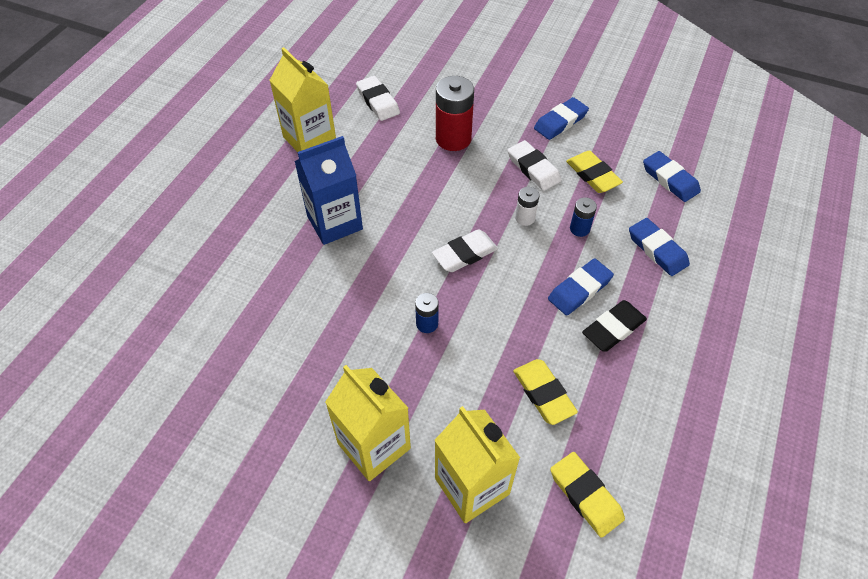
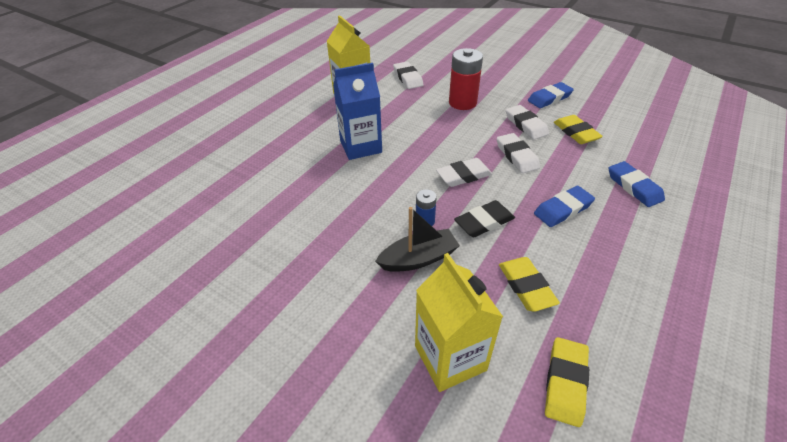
camera: 10 degrees right, 10 degrees down
(374, 446) = (362, 311): yellow carton -> none
(426, 374) = (418, 259): none -> black boat
(525, 218) = (517, 156): white battery -> white eraser
(579, 229) = (564, 167): blue battery -> none
(585, 495) = (565, 383): yellow eraser -> yellow eraser turned 45 degrees clockwise
(613, 328) = (594, 241): black eraser -> black eraser (484, 222)
(670, 179) = (643, 140): blue eraser -> none

